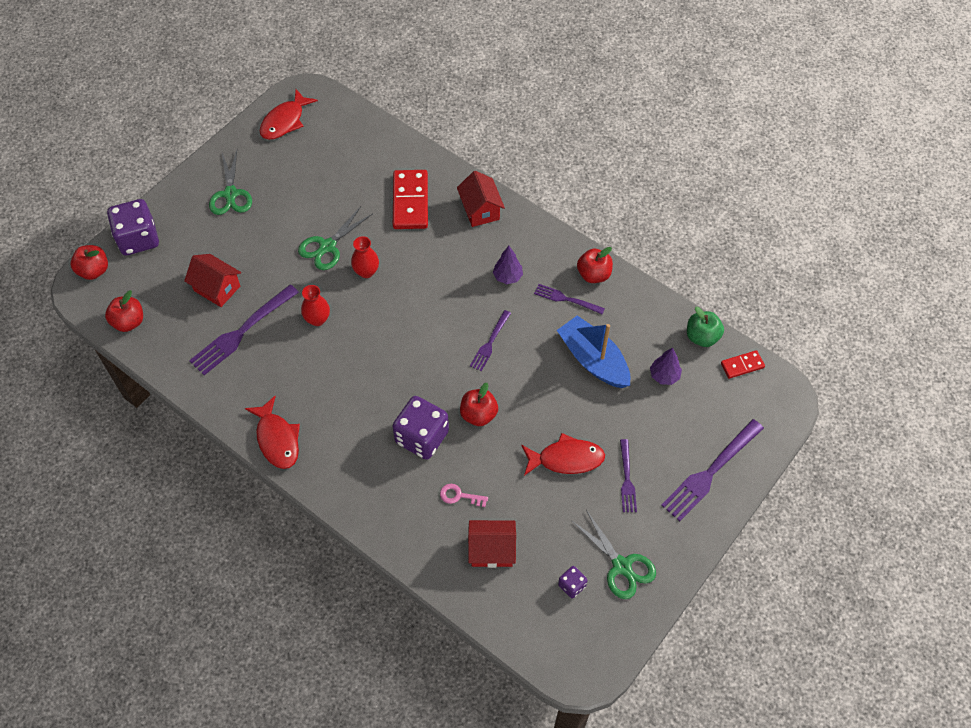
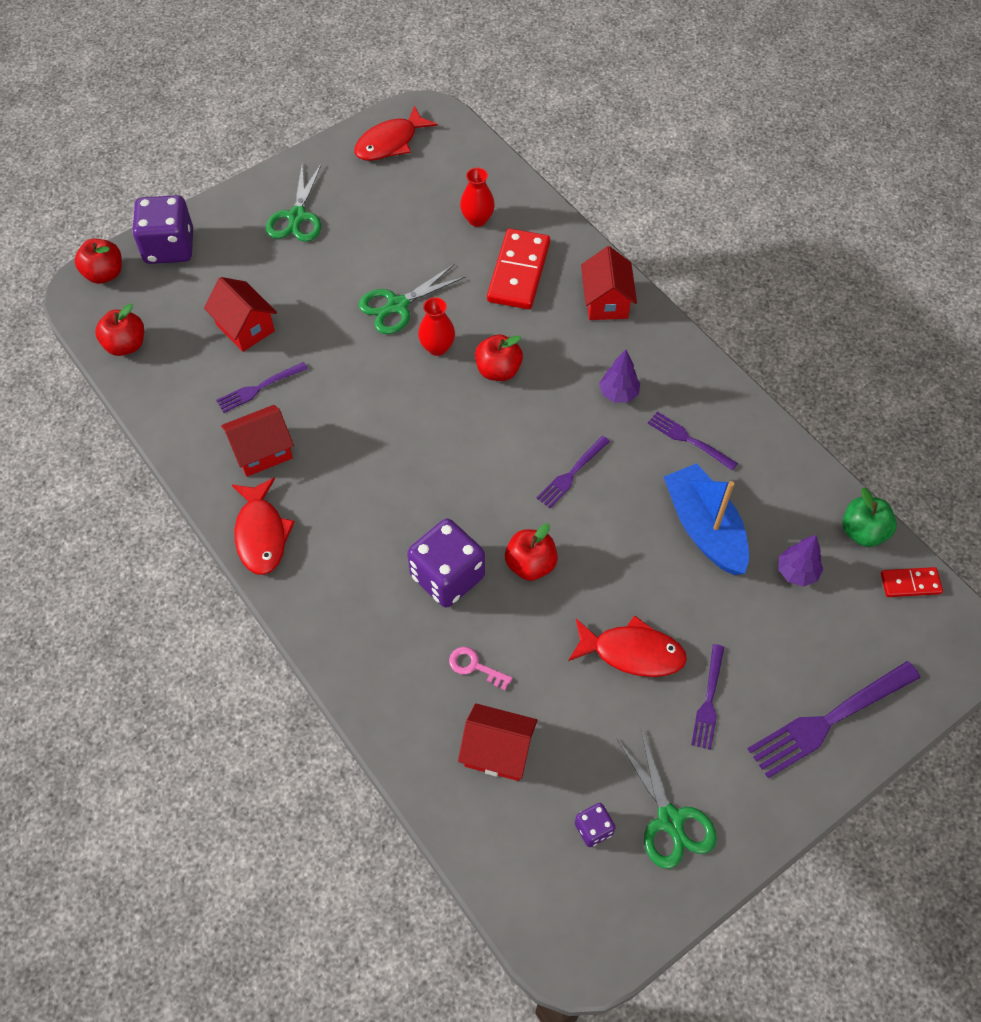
camera: 15 degrees right, 0 degrees up
(242, 332) = (259, 388): purple fork -> purple fork, size x0.57
(259, 378) = (262, 451): none -> red house
(317, 319) = (358, 394): red vase -> red vase (477, 219)
(593, 274) = (734, 416): red apple -> red apple (498, 370)

